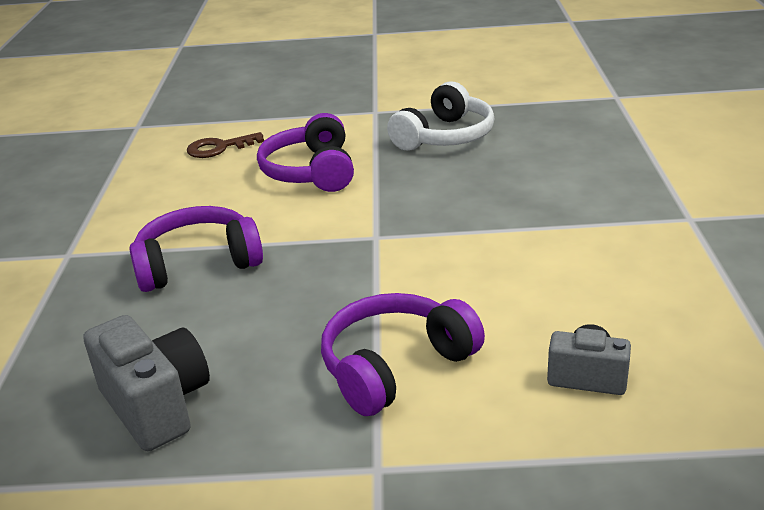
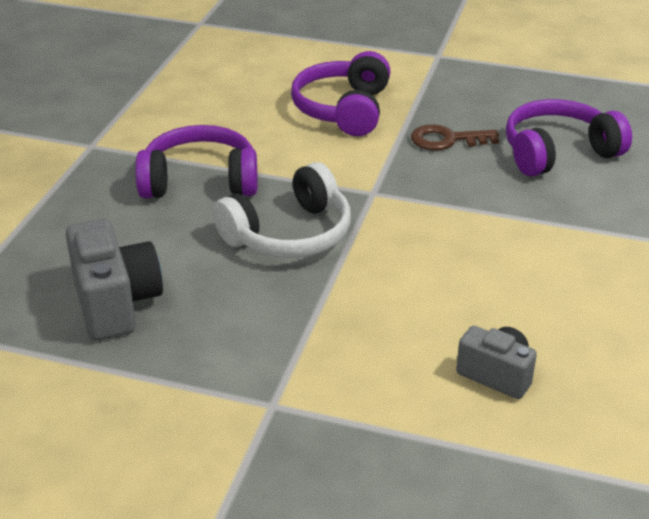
camera: 15 degrees right, 5 degrees up
(219, 148) = (267, 64): brown key -> brown key (447, 140)
(395, 366) = (330, 321): purple headphones -> purple headphones (558, 152)
(445, 136) = (494, 99): white headphones -> white headphones (289, 235)

